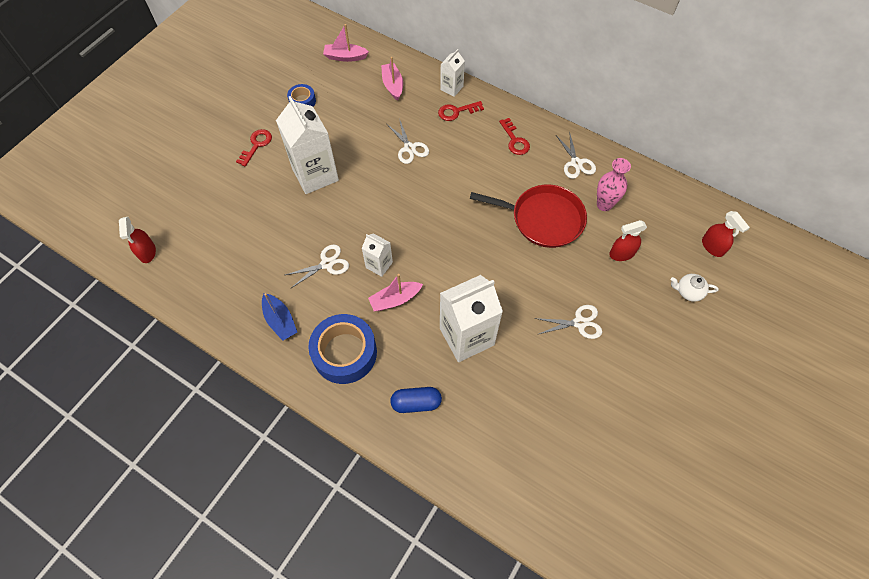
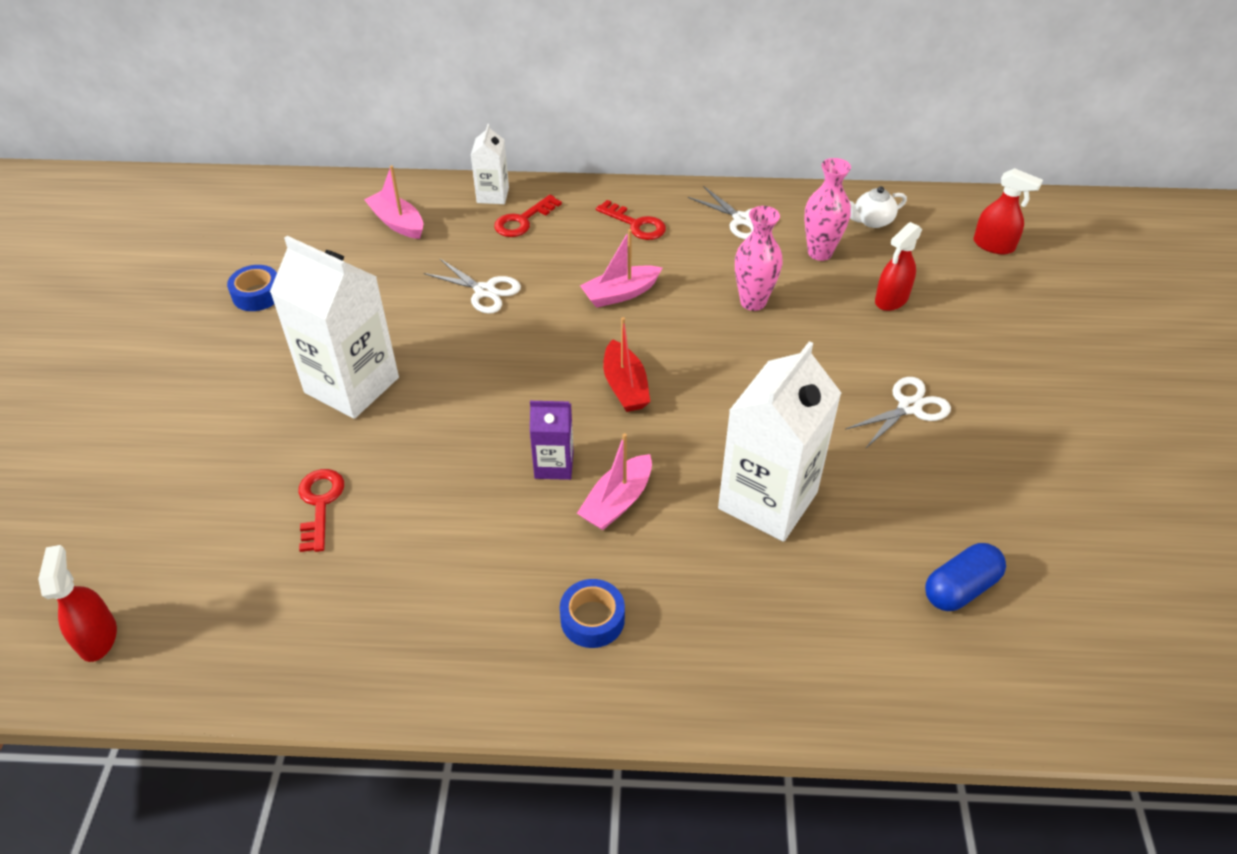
camera: 30 degrees left, 15 degrees down
(147, 252) = (98, 637): red spray bottle -> red spray bottle turned 150 degrees counterclockwise
(256, 145) = (214, 384): red key -> red key (320, 504)
(280, 320) = (441, 625): blue boat -> none
(327, 264) = (464, 502): white scissors -> none
(345, 57) = (291, 213): pink boat -> pink boat (620, 294)
(345, 353) = (592, 619): blue tape -> blue tape, size x0.51
(379, 265) = (554, 465): white carton -> purple carton
(416, 403) = (766, 633): blue capsule -> blue capsule (960, 588)
(441, 238) = (625, 386): none -> red boat
(543, 219) = (753, 302): red pan -> pink vase
(688, 292) = (1011, 307): white teapot -> white teapot (872, 221)

